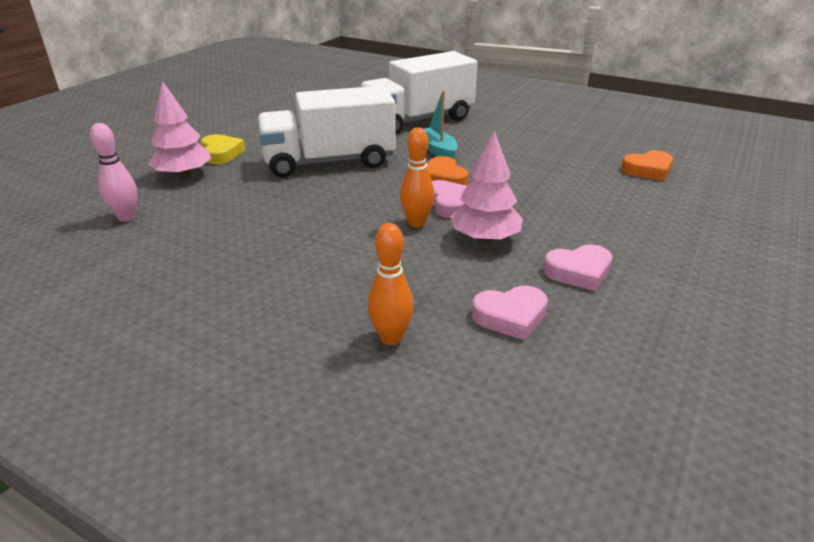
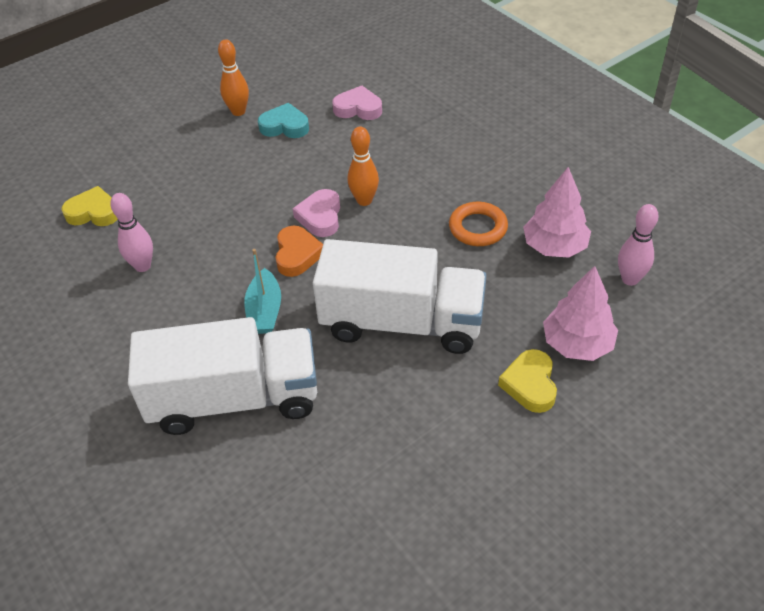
camera: 155 degrees left, 15 degrees up
(286, 225) = (478, 228): none -> orange ring
(391, 338) = (438, 113): orange bowling pin -> orange bowling pin (238, 111)
(484, 238) = (322, 170): pink tree -> pink tree (554, 247)
(557, 153) = (142, 266): none -> pink bowling pin
(578, 272) = (285, 126): pink heart -> turquoise heart
(647, 170) = (93, 212): orange heart -> yellow heart

